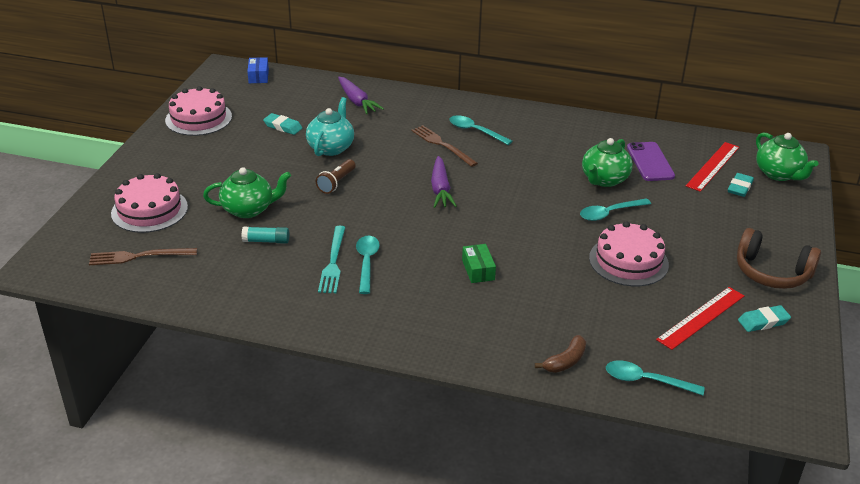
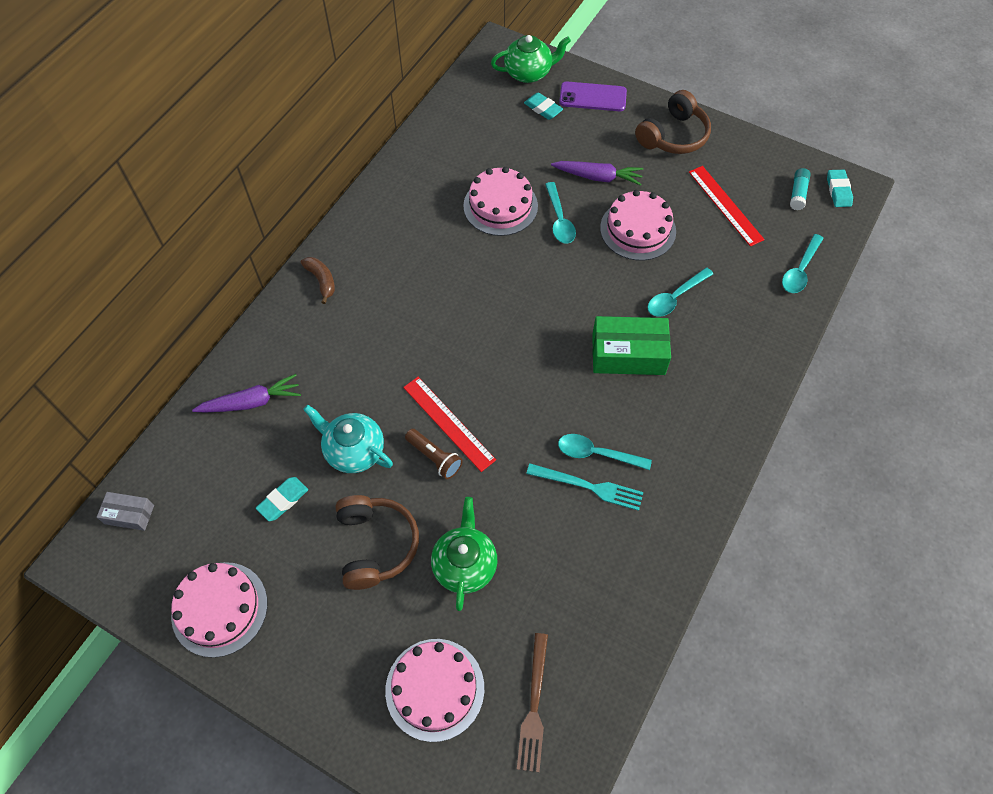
camera: 75 degrees left, 25 degrees up
(257, 169) = (376, 545): none -> brown headphones
(258, 76) = (129, 514): blue box -> grey box
(266, 241) = (534, 552): turquoise glue stick -> turquoise glue stick (797, 193)
(440, 189) = (477, 354): purple carrot -> purple carrot (598, 177)
(442, 145) = (387, 332): brown fork -> none
(475, 131) = (369, 292): turquoise spoon -> turquoise spoon (675, 297)
(478, 270) = (628, 354): green box -> green box, size x1.84
(565, 361) = (770, 320): brown banana -> brown banana (321, 281)
(604, 180) = (500, 206): green teapot -> pink cake
(650, 162) = (480, 159): purple phone -> purple phone (592, 97)
(713, 166) = (502, 114): red ruler -> red ruler (448, 423)
(763, 322) = (736, 166): turquoise eraser -> turquoise eraser (838, 190)

